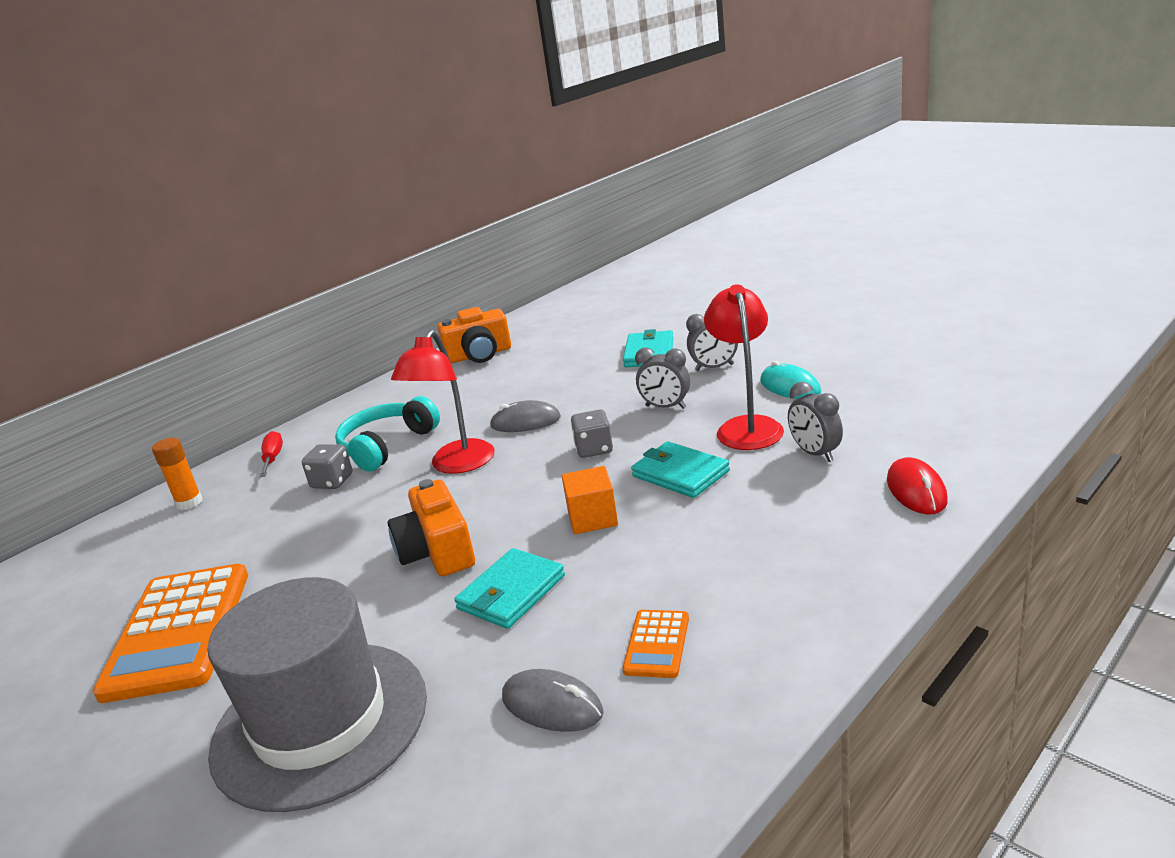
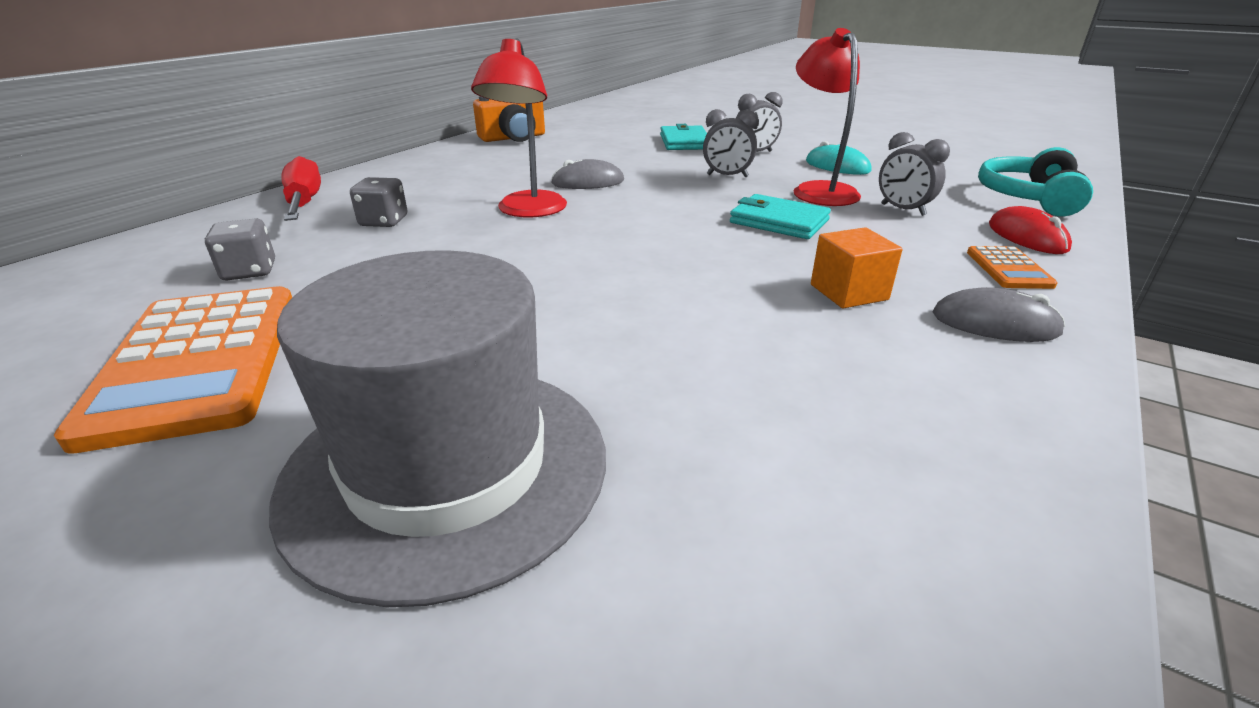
camera: 15 degrees left, 5 degrees up
(189, 502) = (201, 236): orange glue stick -> none
(273, 458) = (305, 202): red screwdriver -> red screwdriver, size x1.65
(387, 446) = (440, 195): turquoise headphones -> turquoise headphones (1028, 198)
(437, 551) = (540, 280): orange camera -> none
(511, 592) = (653, 318): turquoise wallet -> none
(552, 705) = (780, 435): grey mouse -> grey mouse (995, 323)
(592, 518) = (708, 254): orange cube -> orange cube (848, 292)
(594, 449) = (674, 202): grey dice -> grey dice (249, 271)
(657, 644) = (867, 366): orange calculator -> orange calculator (1008, 269)

